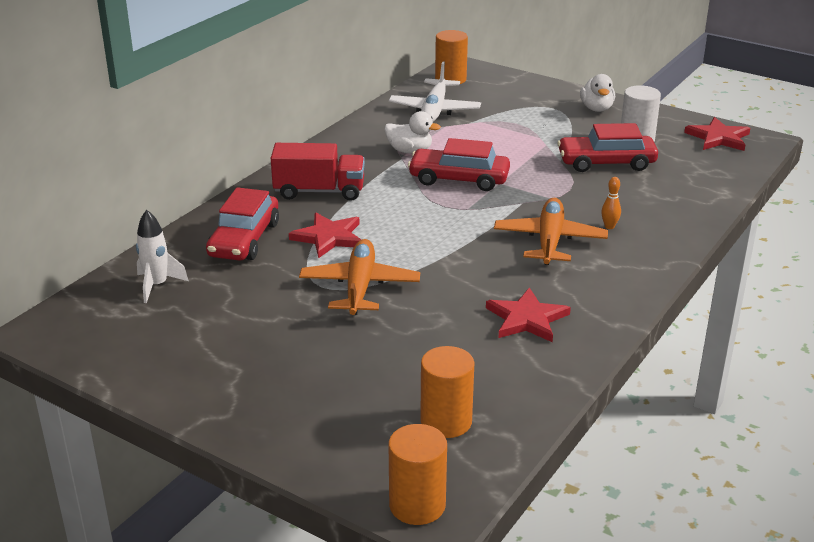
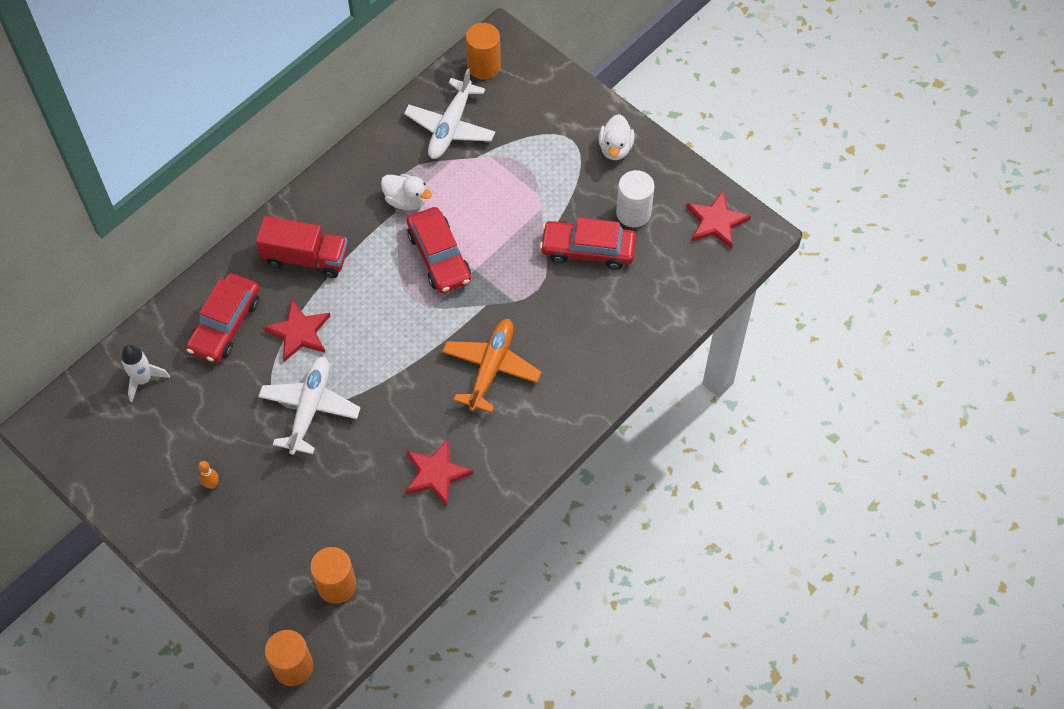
camera: 10 degrees right, 30 degrees up
(360, 286) = (310, 408): orange plane -> white plane
(459, 179) = (439, 257): red car -> red car turned 135 degrees counterclockwise
(609, 227) = (552, 355): orange bowling pin -> orange bowling pin (212, 484)

